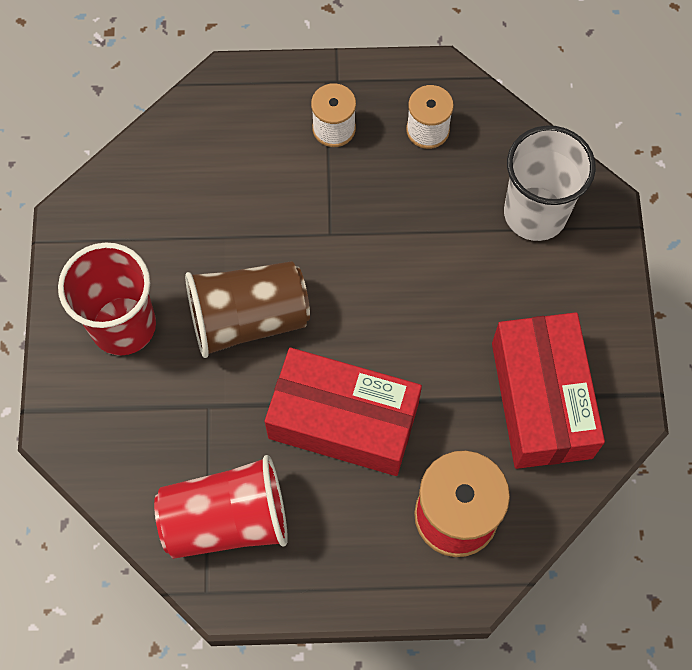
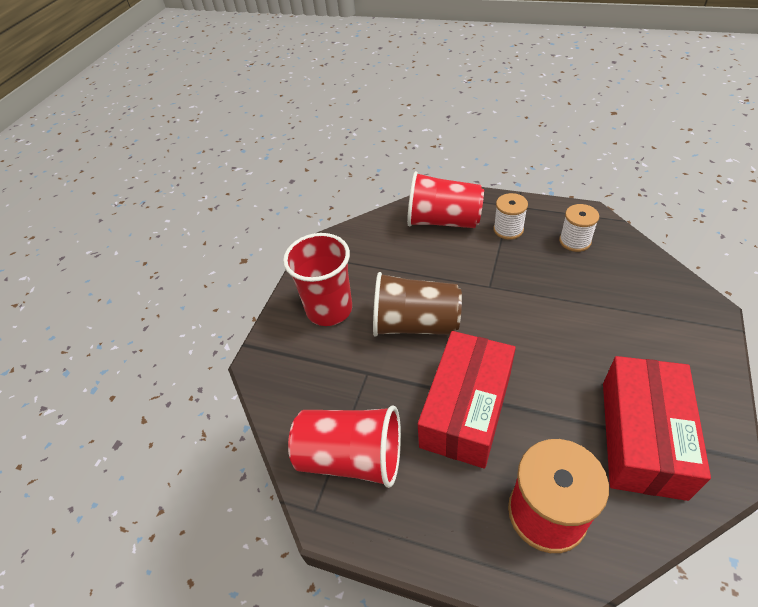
camera: 25 degrees right, 20 degrees down
(237, 132) = (443, 221): none -> red cup
(343, 421) = (466, 409): red box -> red box turned 75 degrees clockwise
(535, 213) = (651, 304): white cup -> none

